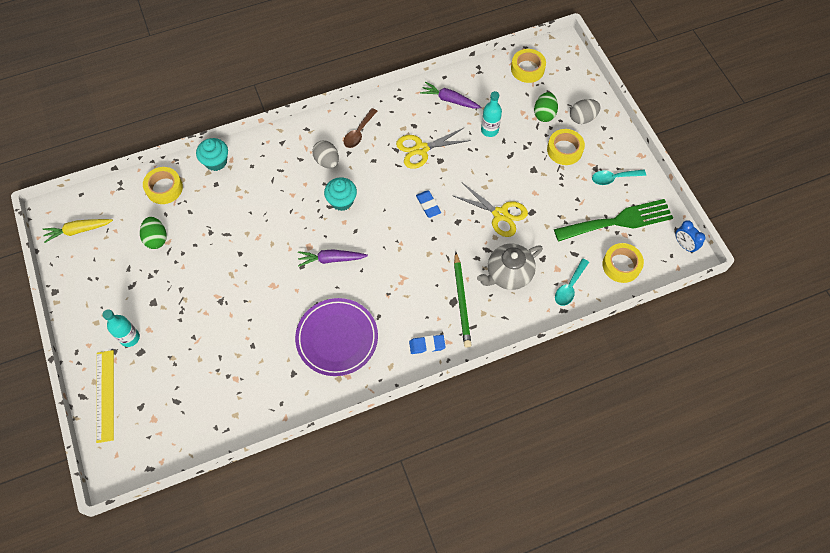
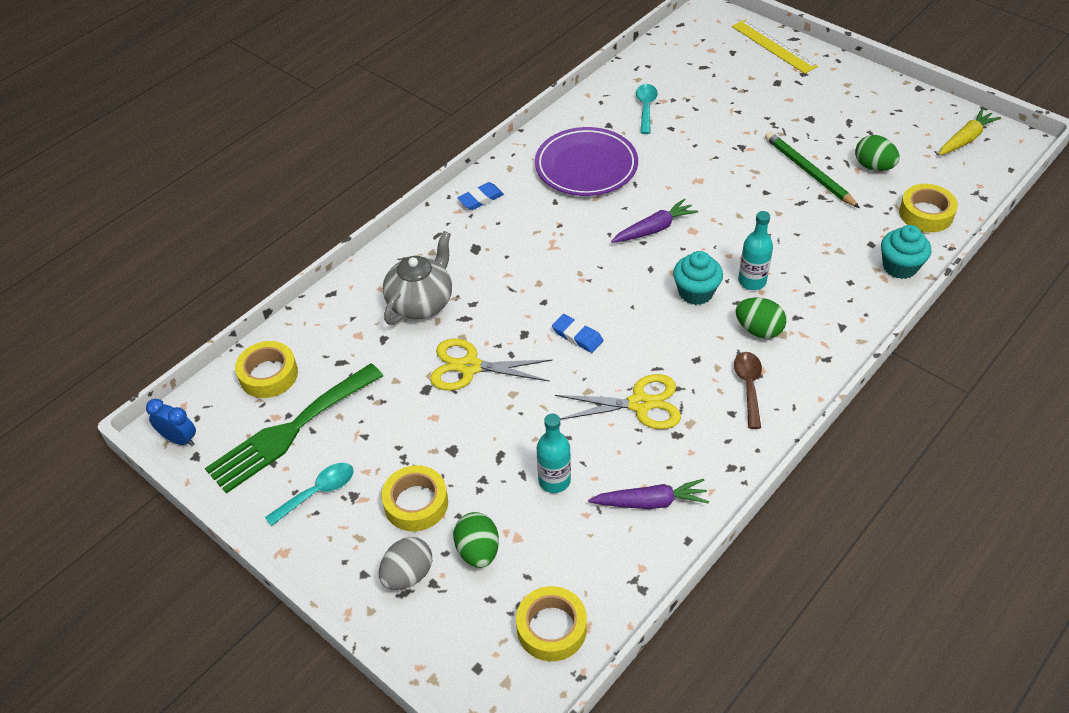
camera: 155 degrees right, 15 degrees down
(130, 338) = (800, 87): turquoise bottle -> turquoise bottle (752, 281)
(327, 161) = (758, 330): grey egg -> green egg
(421, 149) = (640, 404): yellow scissors -> yellow scissors turned 45 degrees clockwise
(461, 301) = (465, 252): green pencil -> green pencil (809, 172)
(569, 287) = (332, 321): turquoise spoon -> turquoise spoon (646, 108)

